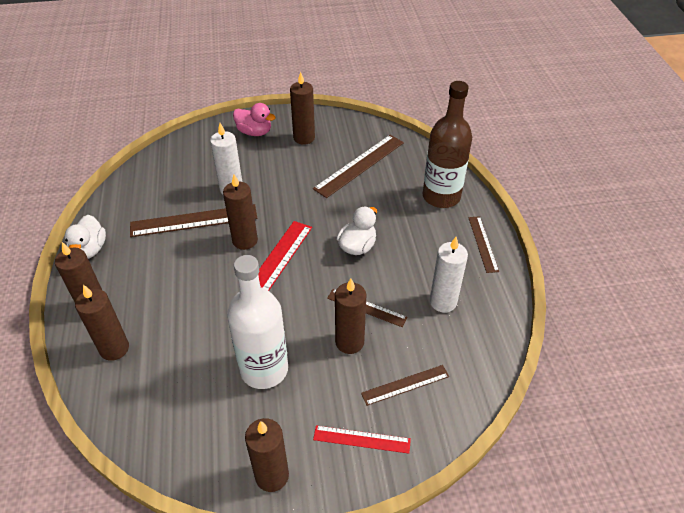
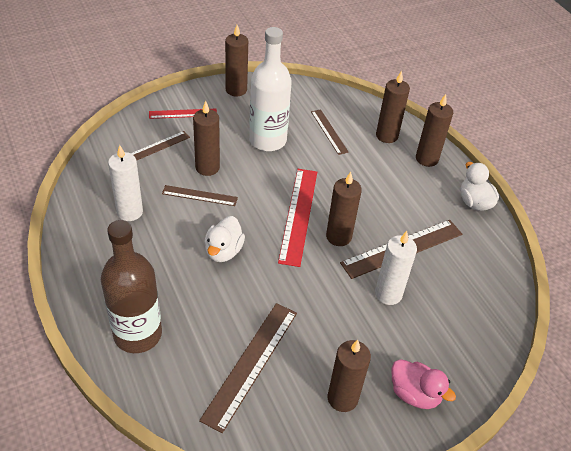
camera: 160 degrees right, 0 degrees up
(254, 132) = (414, 394): pink duck -> pink duck turned 150 degrees counterclockwise
(483, 243) = (87, 279): brown ruler -> brown ruler (329, 131)

